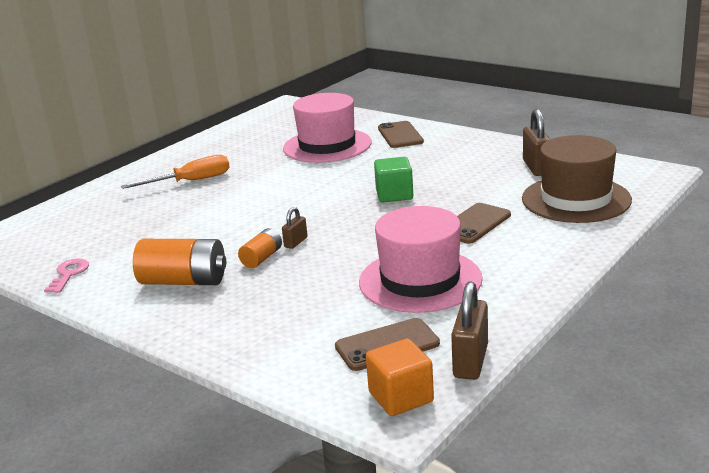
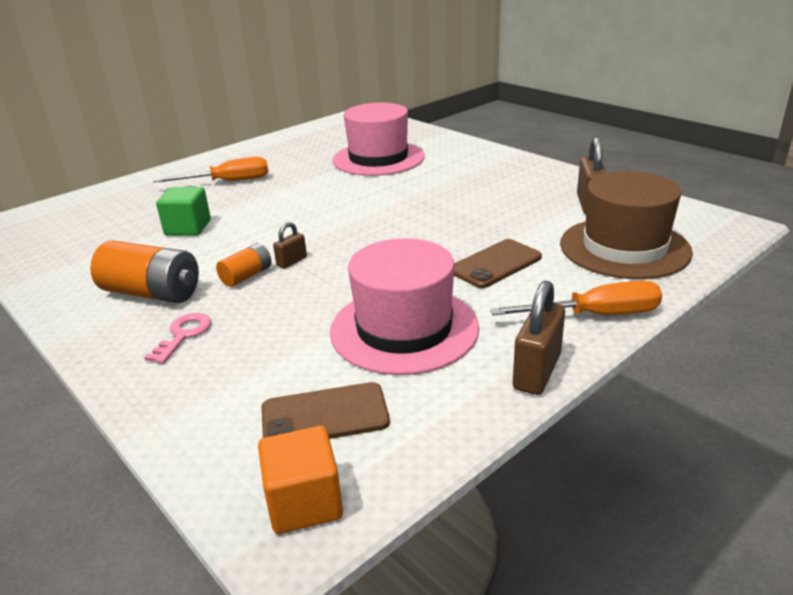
camera: 10 degrees right, 5 degrees up
(69, 274) = (49, 268): pink key -> pink key (183, 335)
(394, 195) = (422, 219): green cube -> green cube (188, 228)
(400, 135) = (456, 155): brown phone -> none
(470, 361) = (417, 460): brown padlock -> brown padlock (537, 372)
(568, 252) = (595, 315): none -> orange screwdriver

